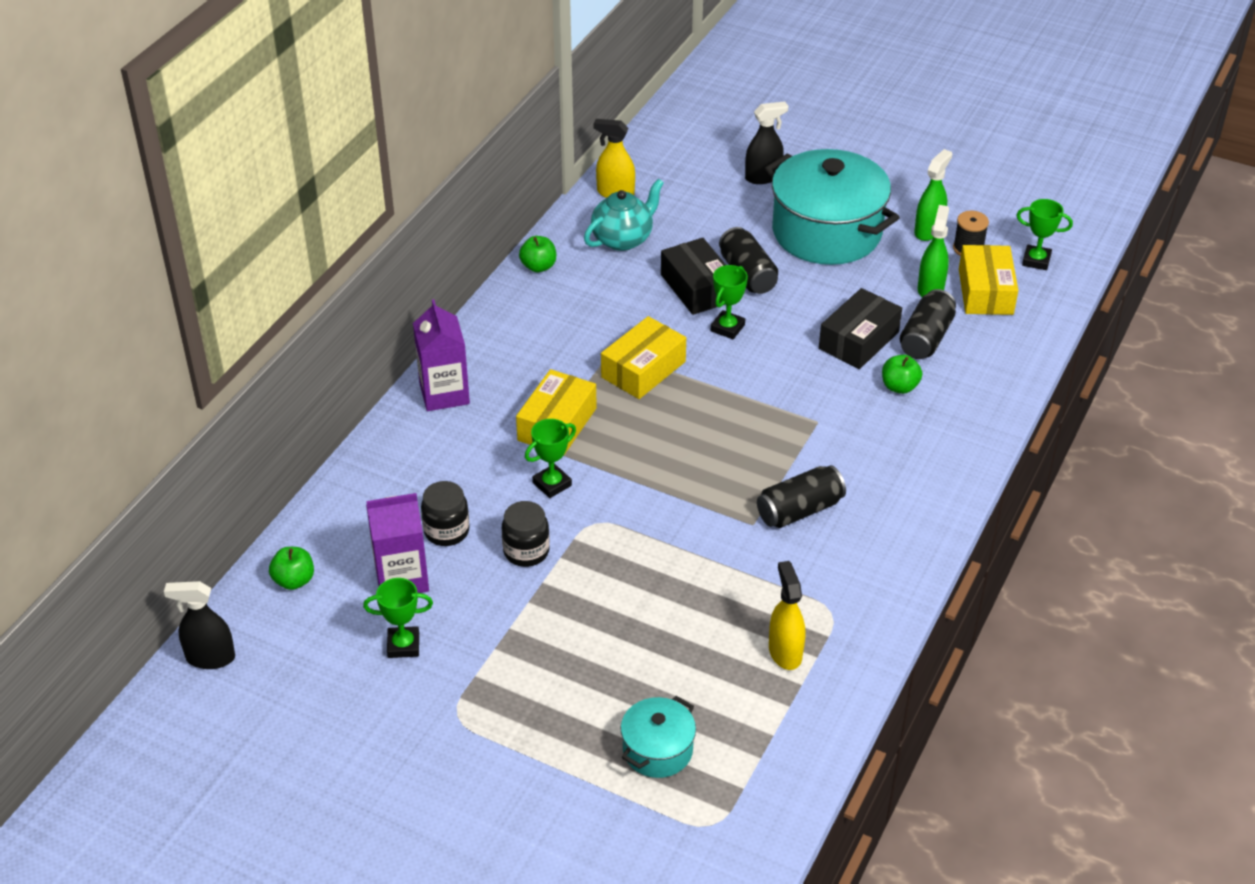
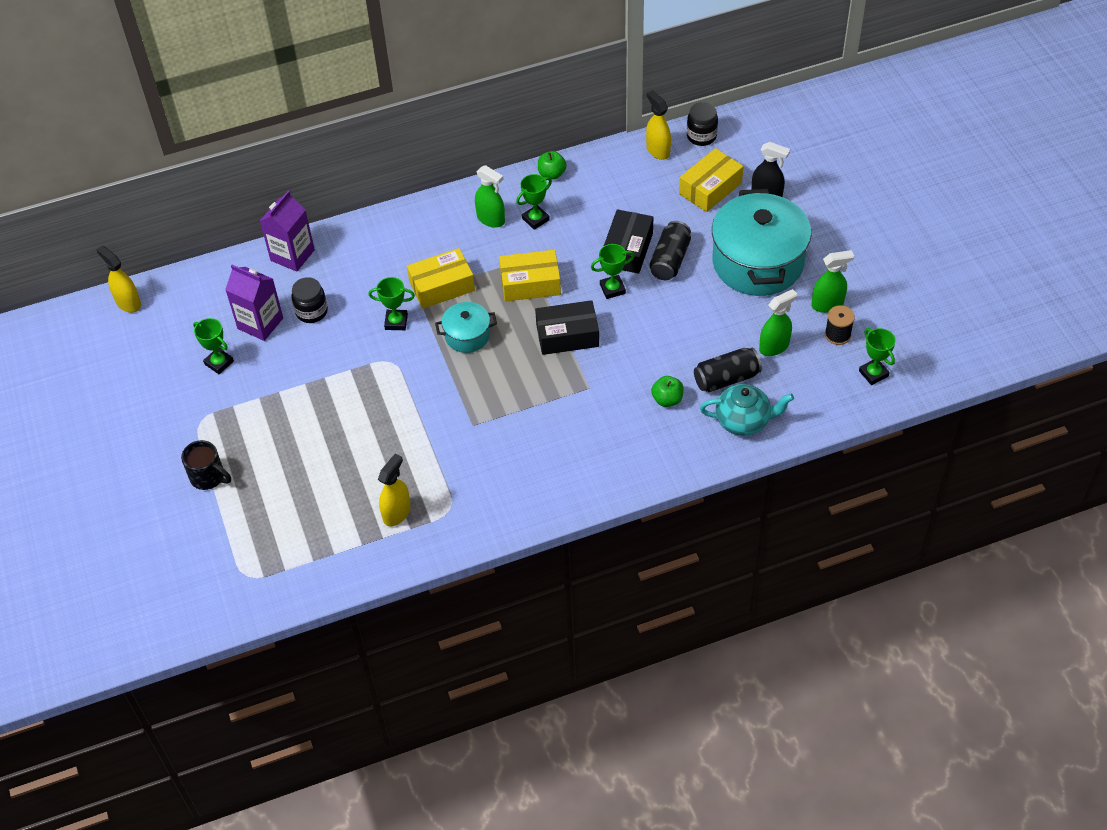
camera: 45 degrees right, 10 degrees up
(210, 658) = (128, 303): black spray bottle -> yellow spray bottle
(294, 580) = (210, 287): green apple -> none
(444, 393) = (405, 225): purple carton -> purple carton (292, 255)
(526, 551) = (337, 353): black jar -> black jar (701, 136)
(529, 338) = (491, 219): none -> green spray bottle
(540, 762) = (208, 477): none -> black mug
(574, 313) = (535, 219): none -> green trophy
(623, 239) = (624, 186): turquoise teapot -> turquoise teapot (743, 421)
(657, 750) = (269, 516): turquoise pot -> turquoise pot (467, 335)
(799, 510) = (508, 435): black can -> none
(859, 340) = (682, 351): black box -> black box (567, 335)
(985, 292) = (808, 373): yellow box -> yellow box (710, 188)

